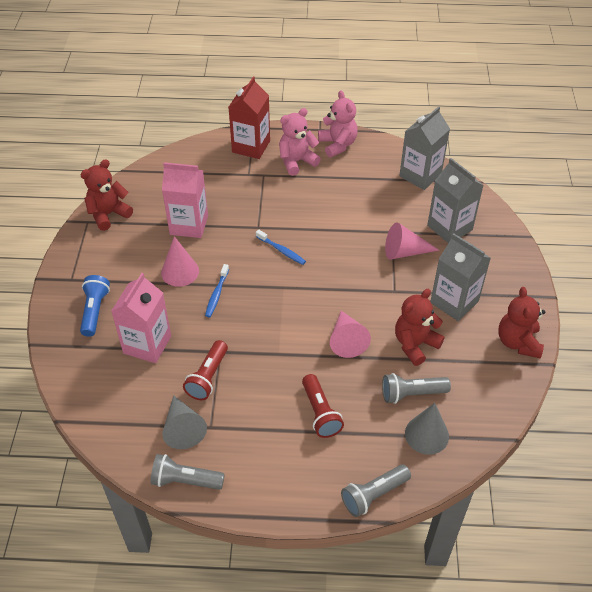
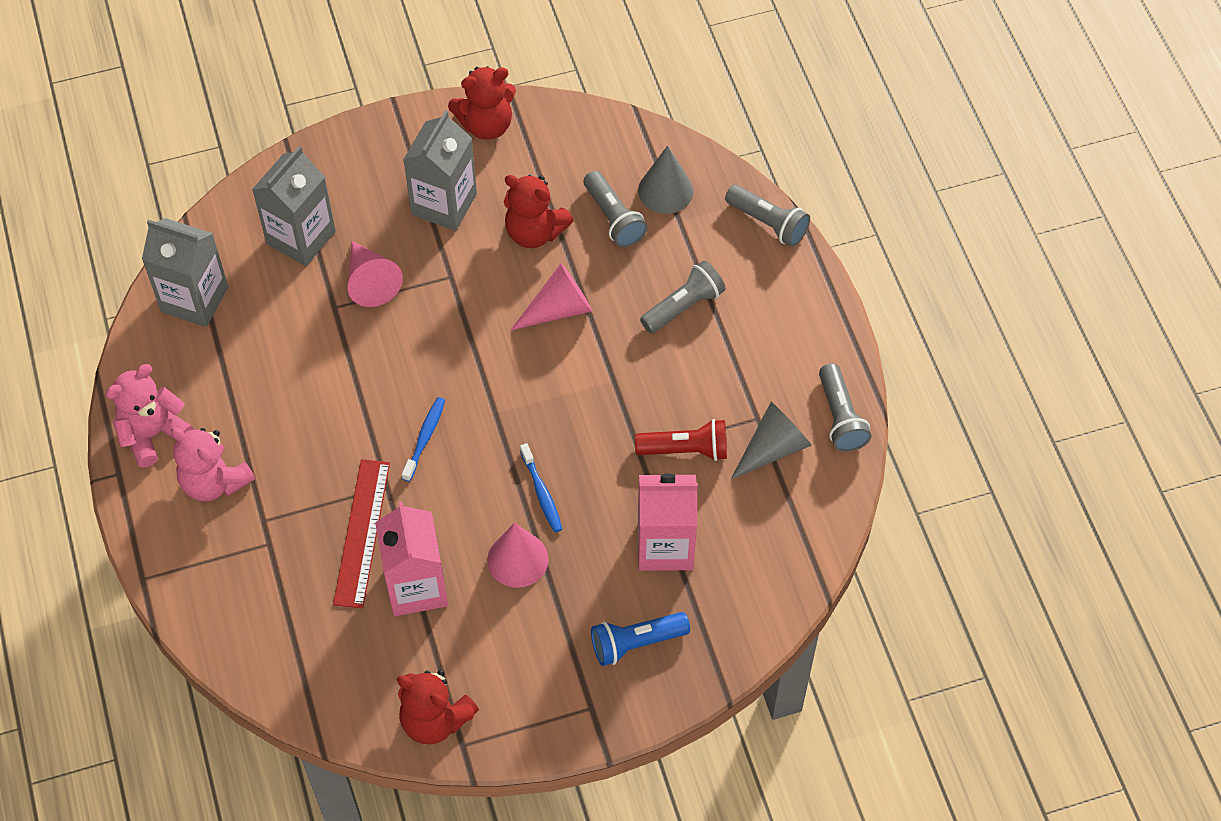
camera: 110 degrees left, 10 degrees up
(217, 294) = (541, 493): blue toothbrush -> blue toothbrush turned 75 degrees clockwise
(234, 211) = (362, 533): none -> red ruler
(251, 146) = (196, 565): red carton -> none
(320, 413) = (683, 306): red flashlight -> grey flashlight

